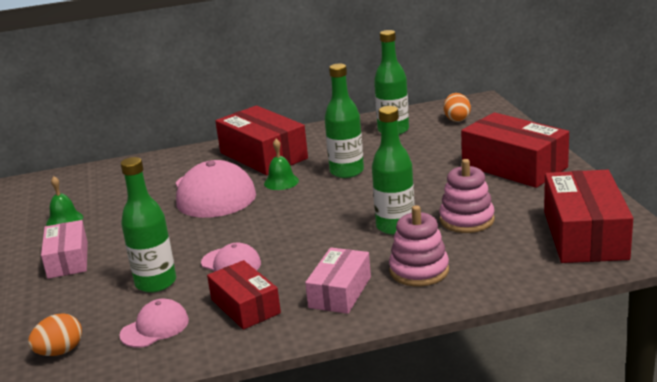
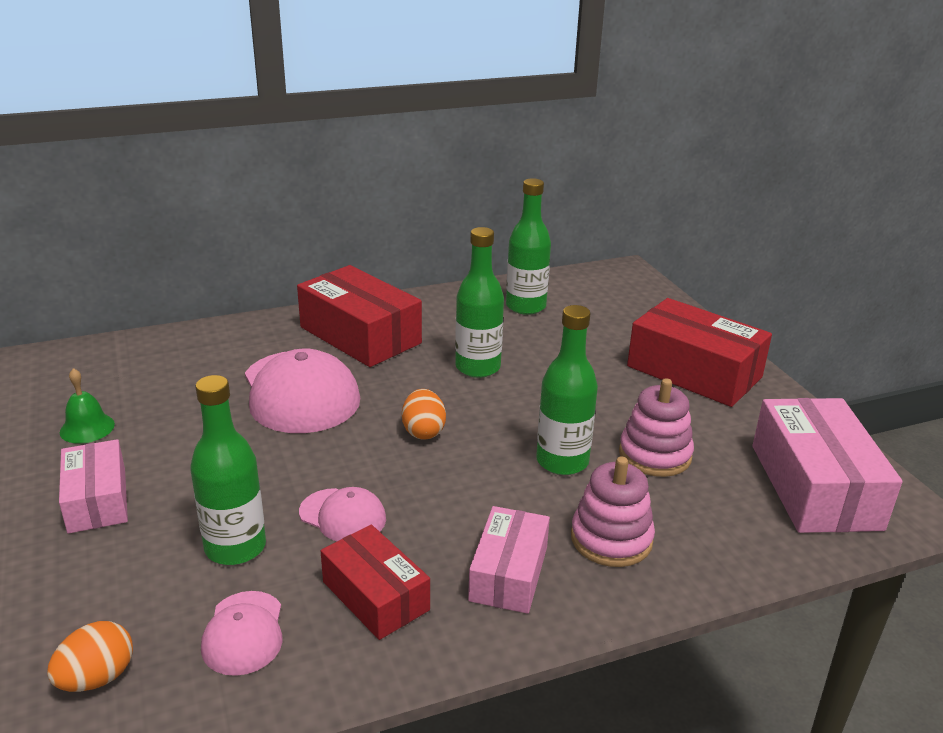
camera: 10 degrees left, 5 degrees up
(155, 327) = (243, 633): pink cap -> pink cap turned 135 degrees clockwise
(281, 182) = (392, 379): green bell -> none
(457, 119) = (603, 295): orange egg -> orange egg (423, 431)
(584, 235) = (814, 486): red box -> pink box

